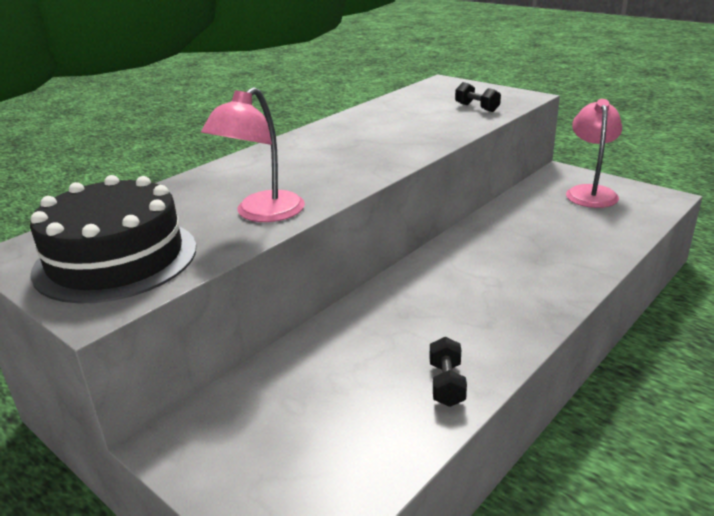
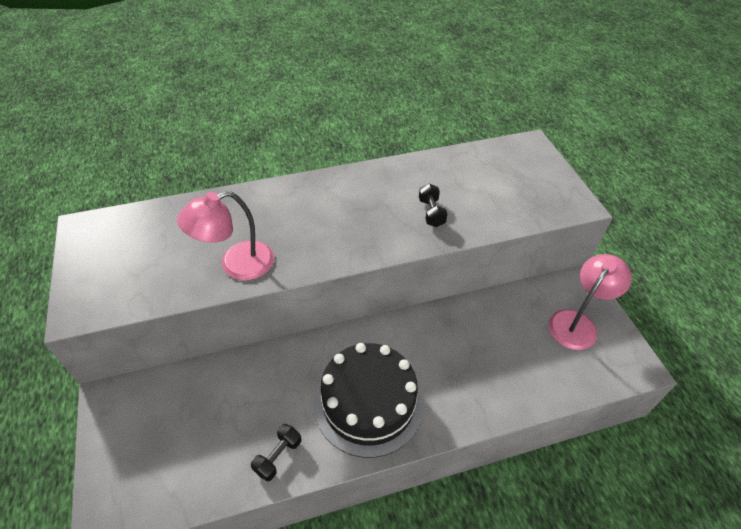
camera: 30 degrees right, 20 degrees up
(116, 259) = (124, 266): black cake -> black cake (368, 402)
(477, 108) = (516, 202): black dumbbell -> black dumbbell (431, 213)

